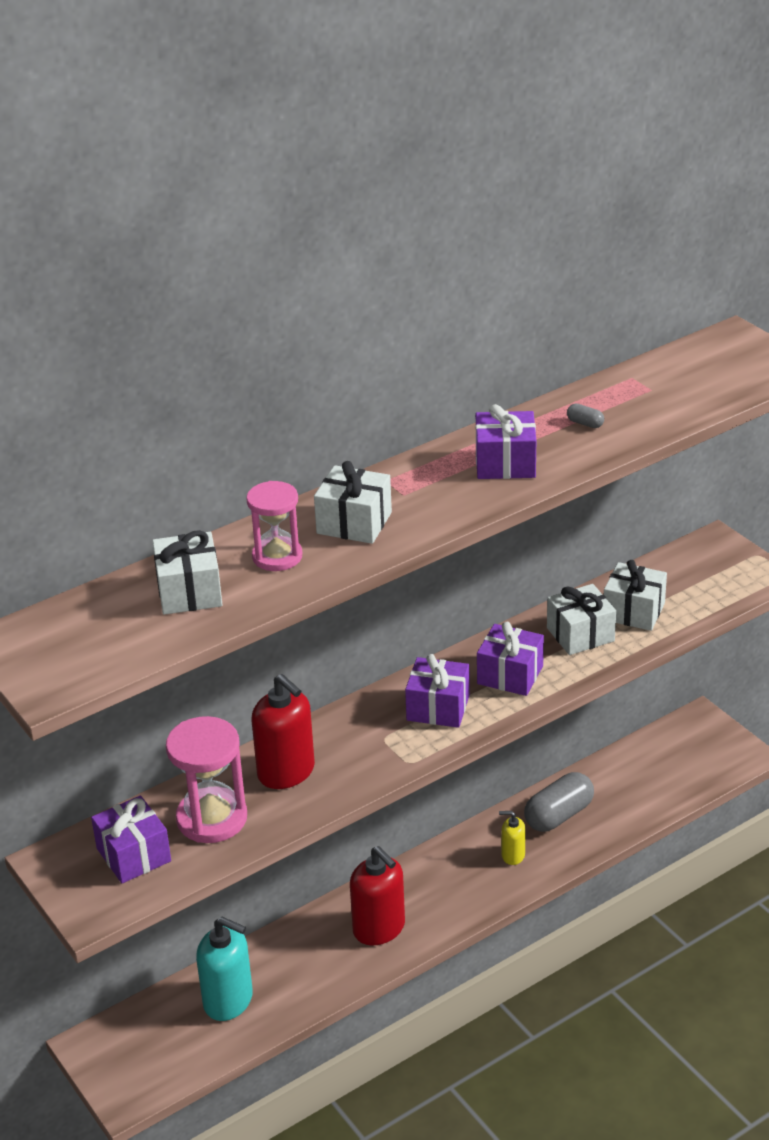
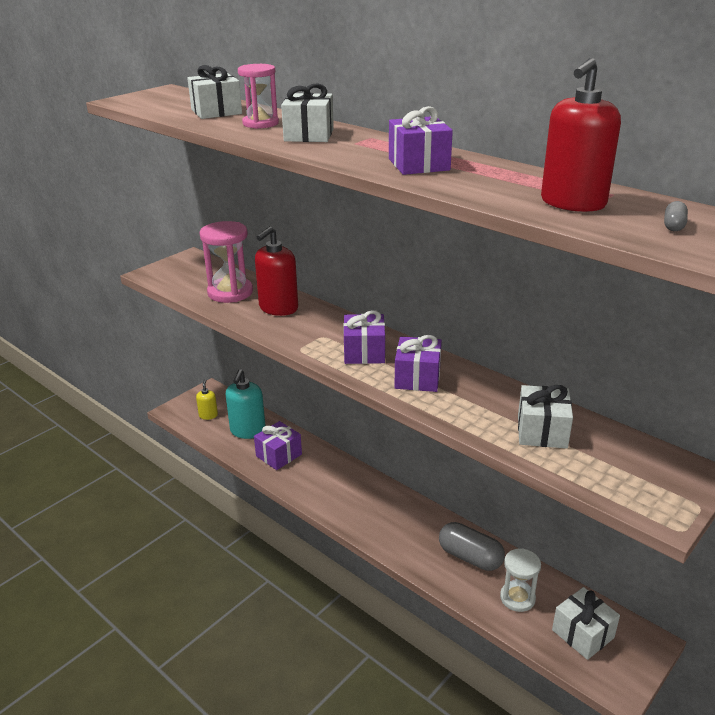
camera: 75 degrees right, 5 degrees down
(134, 855) = (196, 276): purple gift -> purple gift (279, 455)
(379, 928) = (321, 481): red soap dispenser -> red soap dispenser (572, 203)
(513, 855) = (414, 537): yellow soap dispenser -> yellow soap dispenser (208, 415)
(580, 634) = (490, 406): white gift -> white gift (583, 634)
(585, 423) = (508, 183): grey capsule -> grey capsule (673, 226)
(626, 793) = (517, 598): none -> white hourglass

